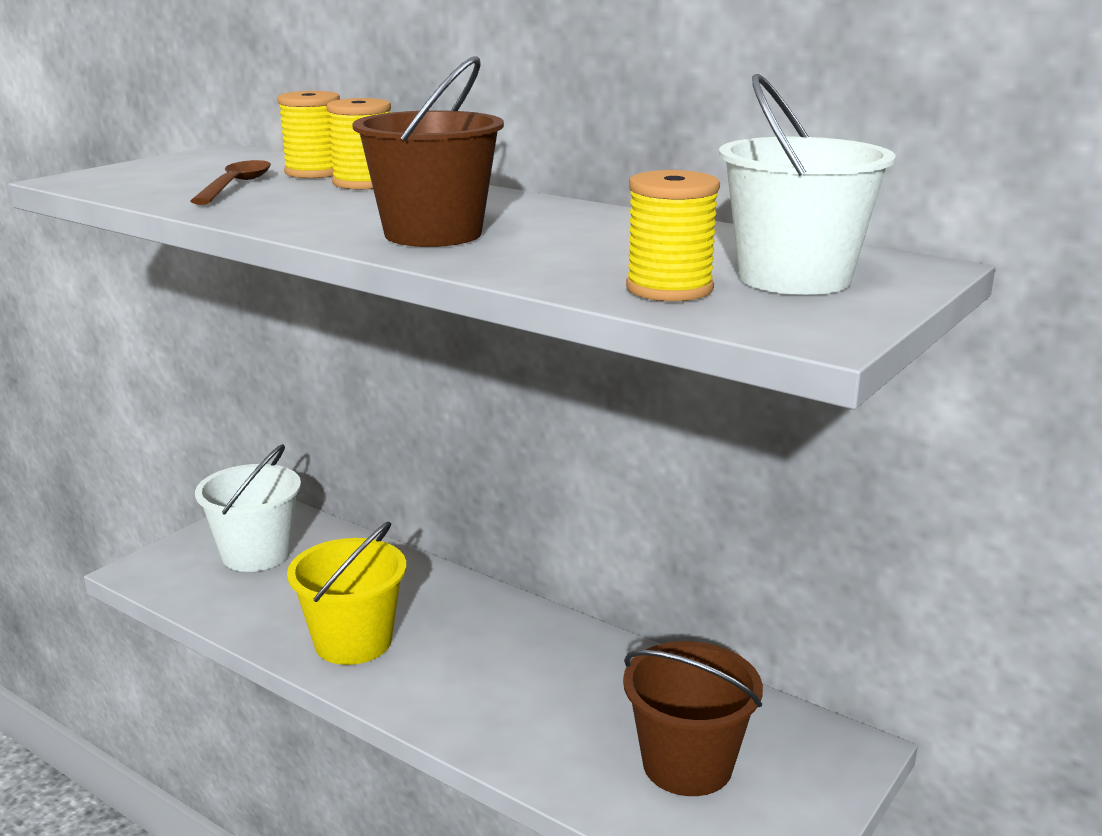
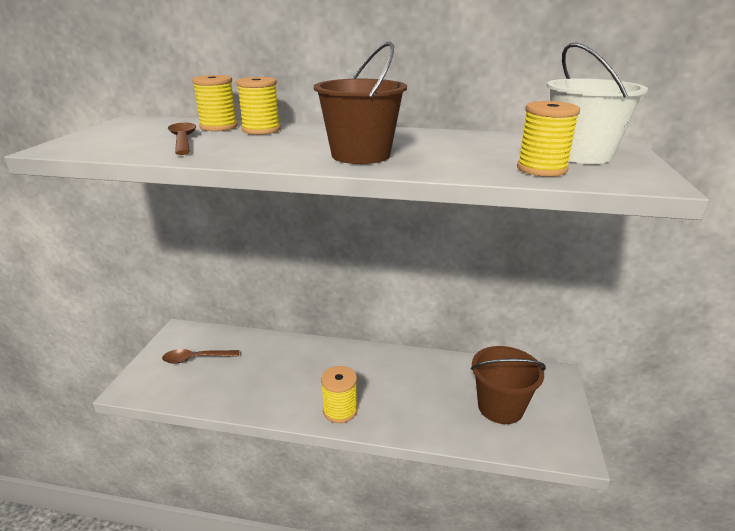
camera: 25 degrees left, 5 degrees up
(256, 554) = (196, 358): white bucket -> brown spoon
(353, 642) = (291, 394): yellow bucket -> none
(407, 686) = (340, 410): none -> yellow spool

